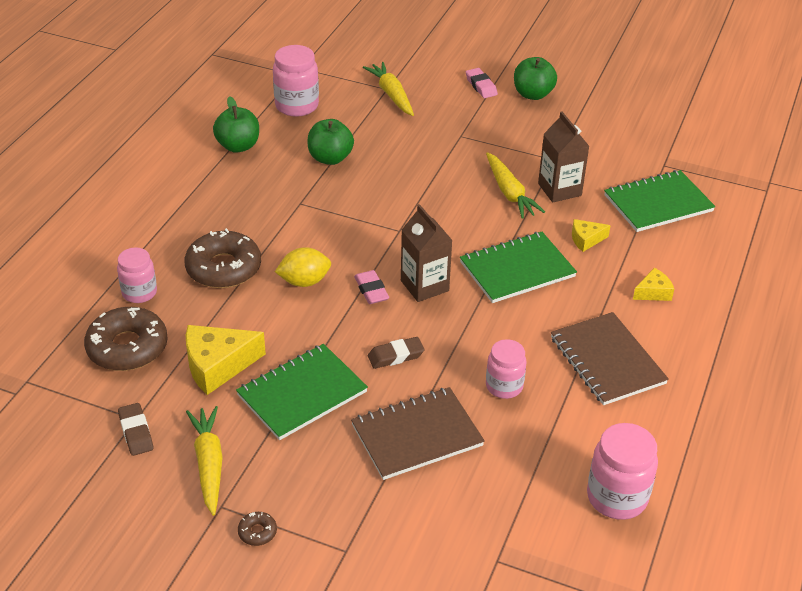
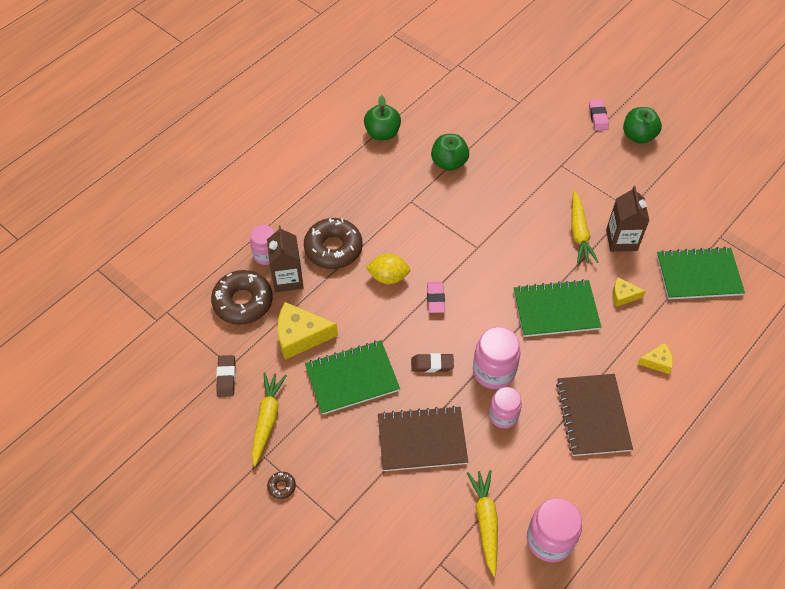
camera: 20 degrees right, 15 degrees up
(297, 106) = (441, 103): pink jar -> pink jar (493, 371)
(391, 95) = (520, 109): yellow carrot -> yellow carrot (485, 522)
(424, 286) = (477, 305): brown carton -> brown carton (288, 279)

